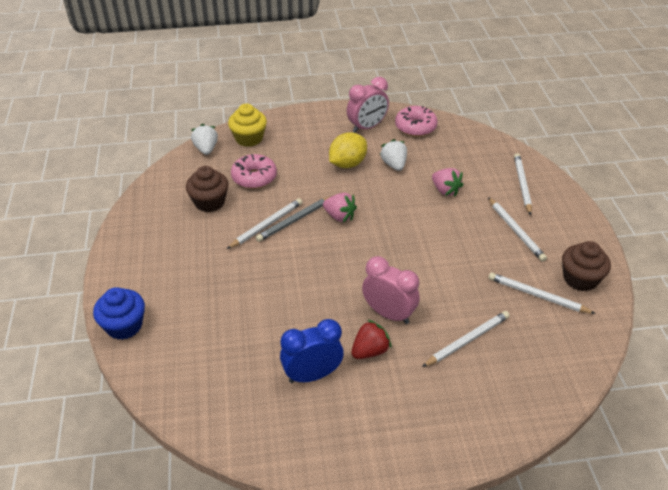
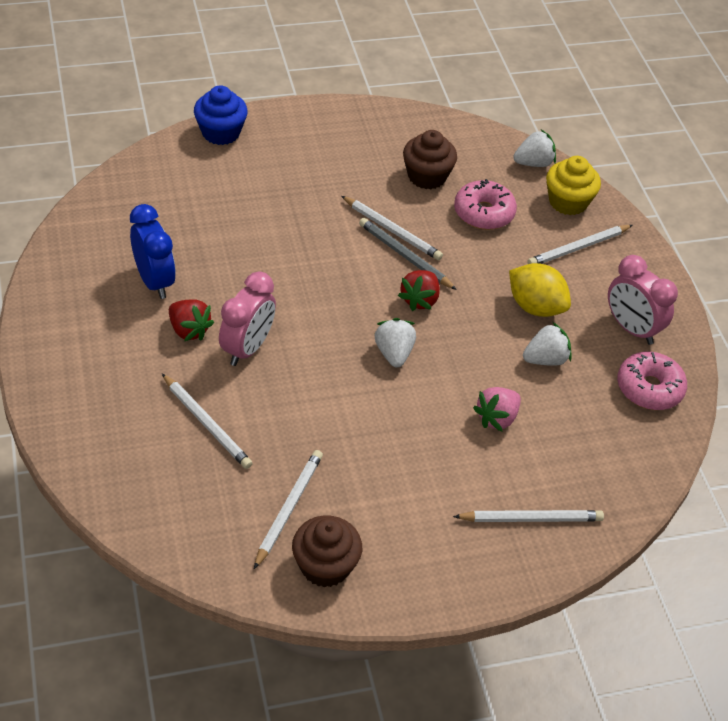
camera: 80 degrees right, 5 degrees up
(339, 216) = (420, 300): pink strawberry -> red strawberry
(391, 233) = (394, 353): none -> white strawberry
(515, 231) = (419, 497): white pencil -> white pencil (578, 248)

